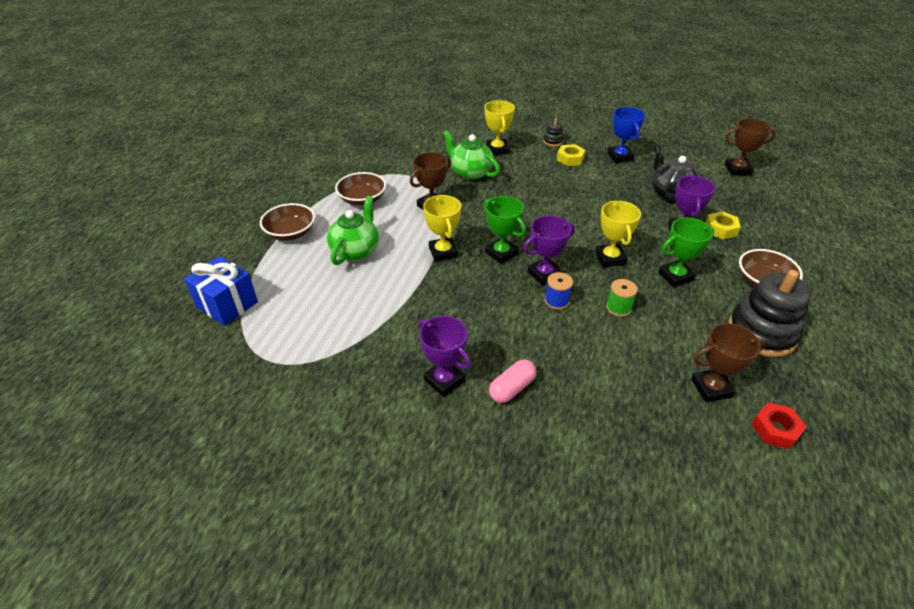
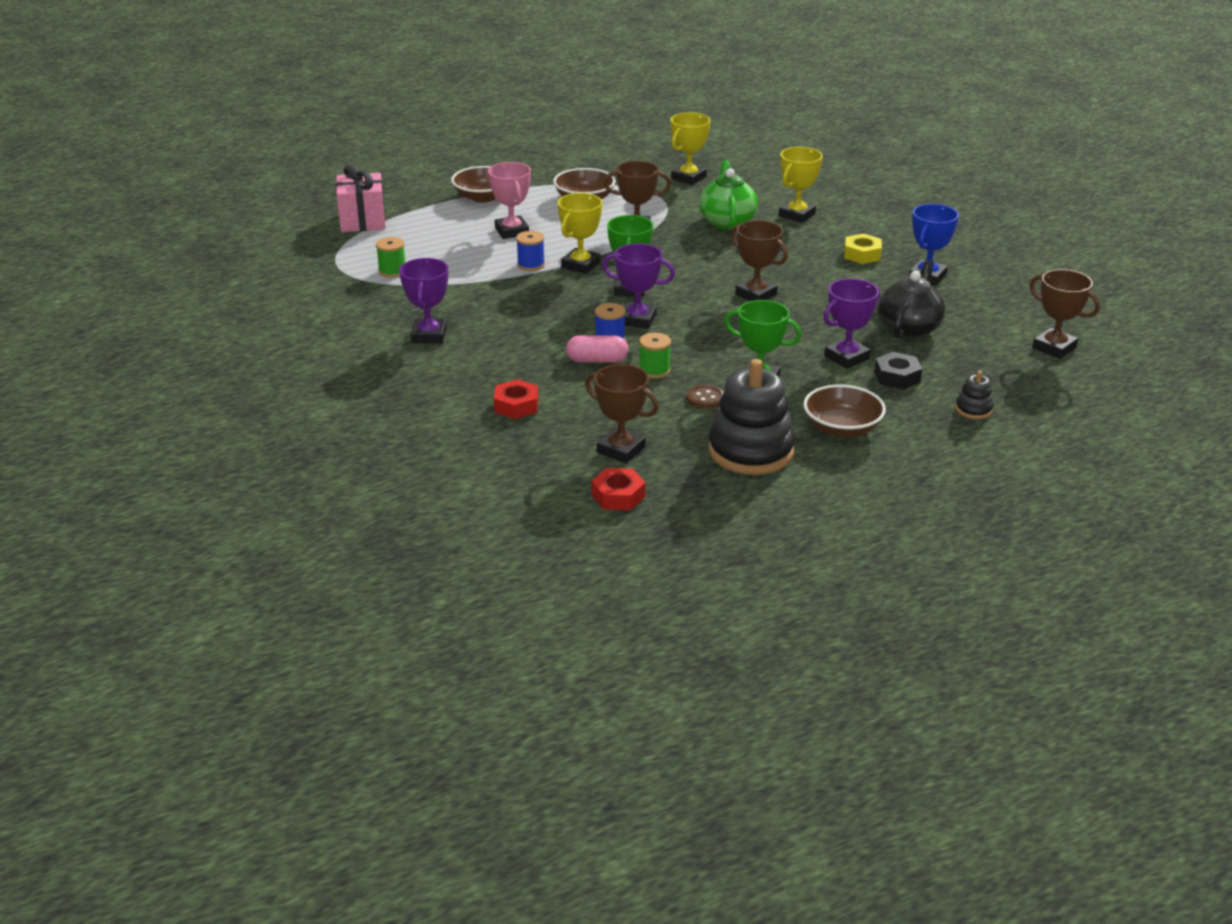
camera: 45 degrees right, 10 degrees down
(227, 304) = (363, 221): blue gift -> pink gift
(324, 338) = (392, 271): none -> green spool
(356, 250) = (512, 231): green teapot -> pink trophy
(412, 271) = (531, 265): none -> blue spool
(512, 388) = (467, 365): pink capsule -> pink capsule (597, 360)
(553, 141) = (877, 233): black stacking toy -> black stacking toy (973, 409)
(569, 215) = (756, 294): none -> brown trophy
(599, 401) = (516, 406): none -> red nut
(610, 258) = (724, 339): yellow trophy -> yellow trophy (688, 178)
(676, 309) = (705, 398): none -> brown button
(720, 229) = (897, 377): yellow nut -> black nut

